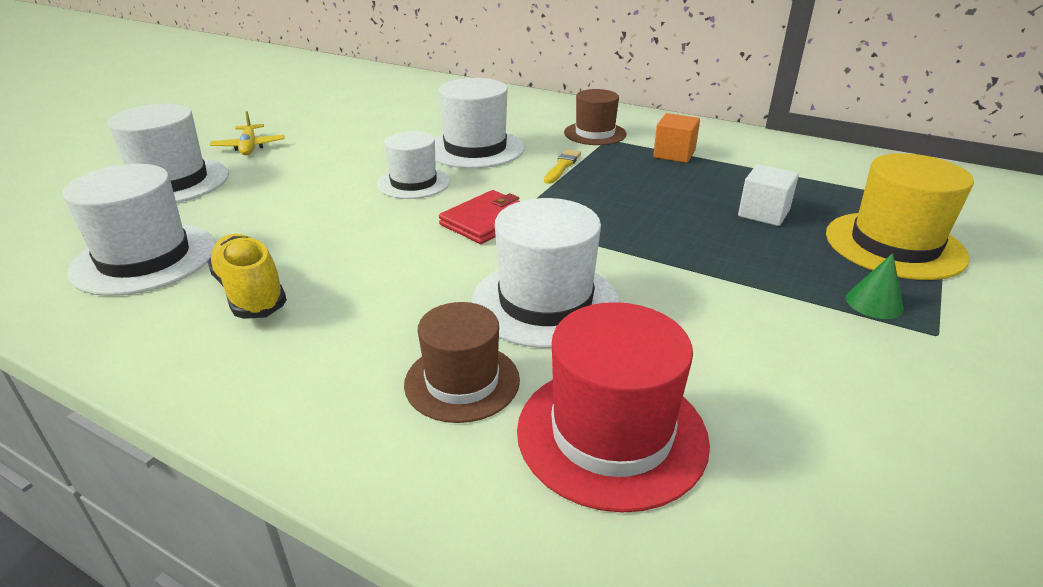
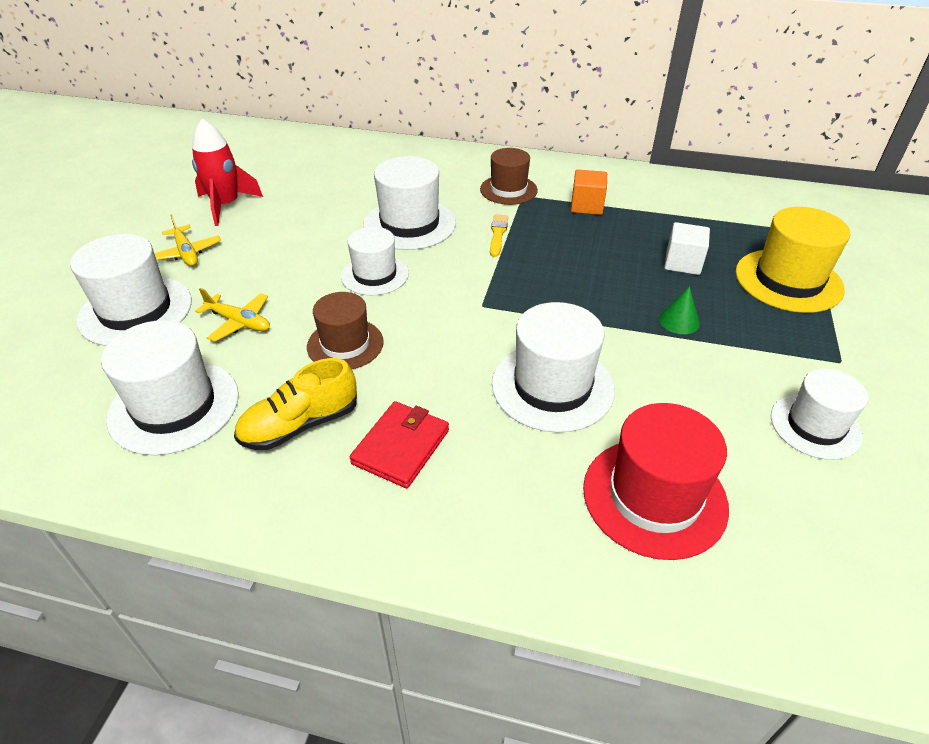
camera: 15 degrees left, 10 degrees up
(251, 293) = (300, 425): yellow shoe -> yellow shoe turned 75 degrees counterclockwise
(256, 202) = (239, 322): none -> yellow plane
(310, 118) = (226, 205): none -> red rocket
(462, 381) = (525, 476): brown hat -> brown hat (345, 344)
(487, 221) = (463, 309): red wallet -> red wallet (401, 446)
(873, 397) = (815, 426): none -> white hat
(874, 303) = (791, 340): green cone -> green cone (679, 321)

